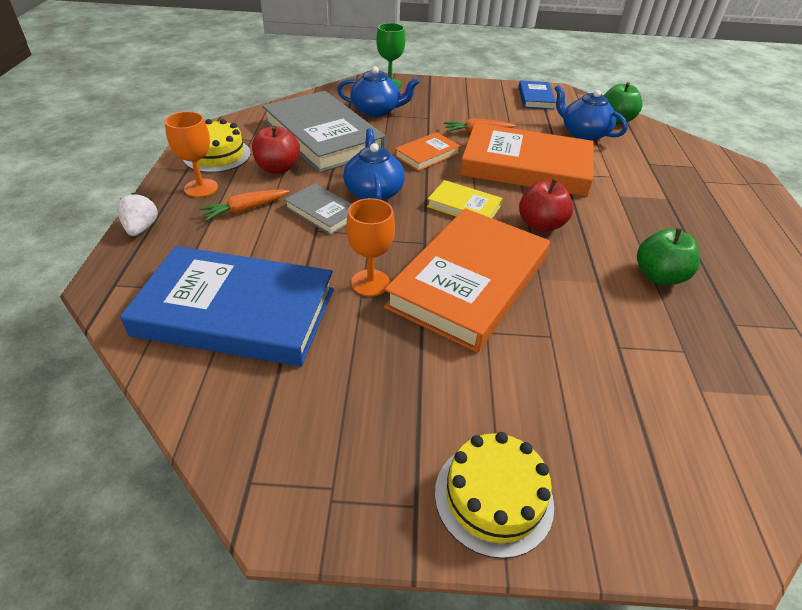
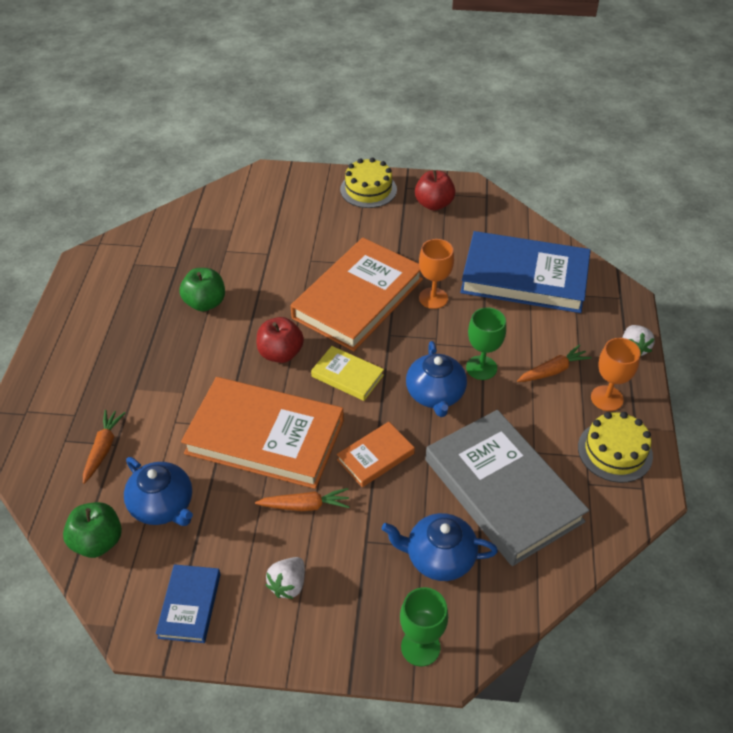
camera: 175 degrees left, 5 degrees up
(278, 168) = (540, 430): red apple -> red apple (434, 204)
(322, 212) = (481, 368): grey book -> green goblet
(476, 103) = (288, 585): none -> white strawberry
(657, 161) = (103, 449): none -> orange carrot

